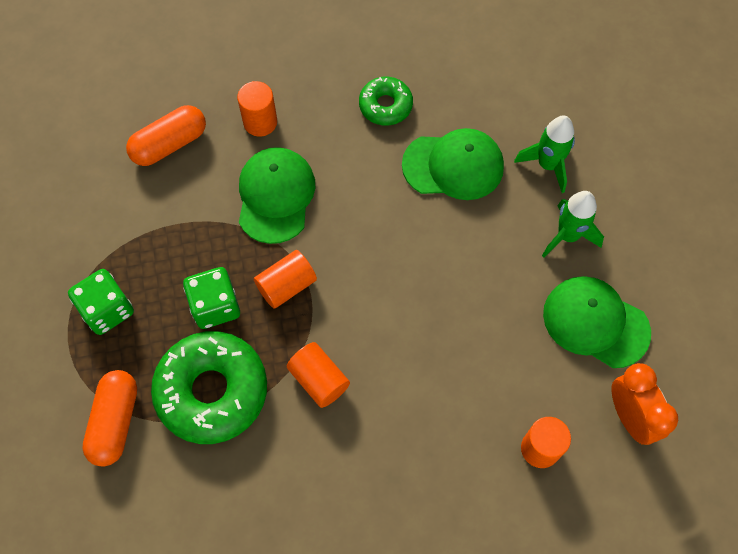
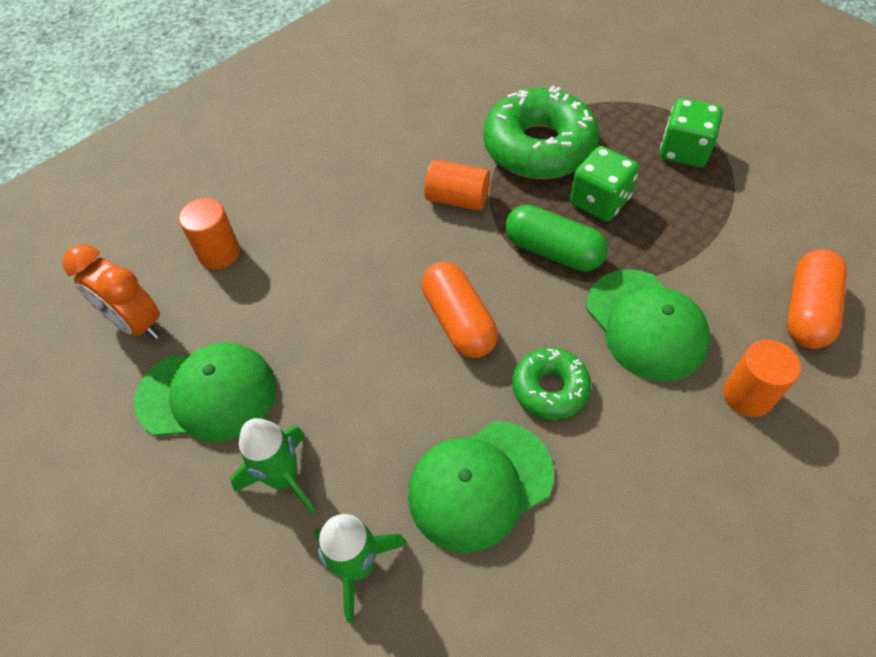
camera: 150 degrees right, 10 degrees down
(115, 422) = (591, 95): orange capsule -> orange capsule (458, 321)
(286, 286) = (553, 251): orange cylinder -> green capsule
(385, 106) = (628, 517): green donut -> green donut (550, 388)

